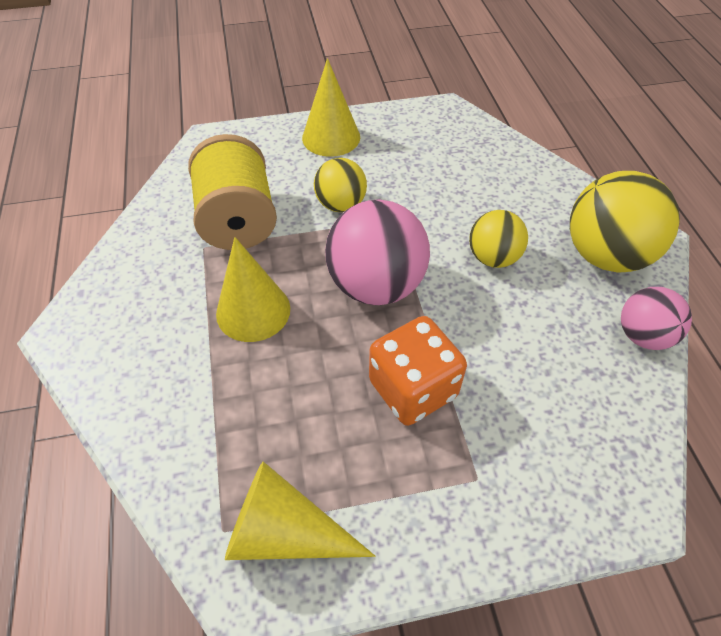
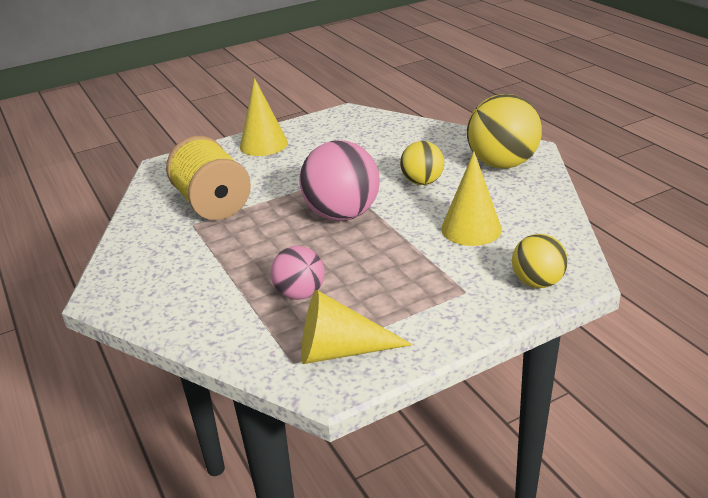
camera: 15 degrees left, 20 degrees down
(253, 311) = (253, 248): yellow cone -> yellow cone (471, 229)
(341, 204) = (291, 179): yellow ball -> yellow ball (537, 282)
(413, 389) = (397, 259): orange dice -> none
(643, 335) = (546, 197): pink ball -> pink ball (300, 293)

